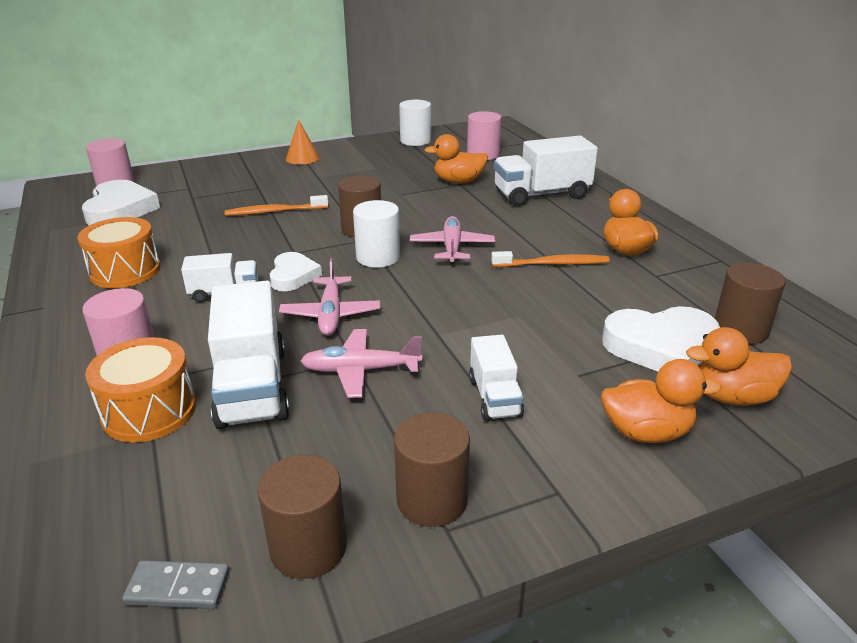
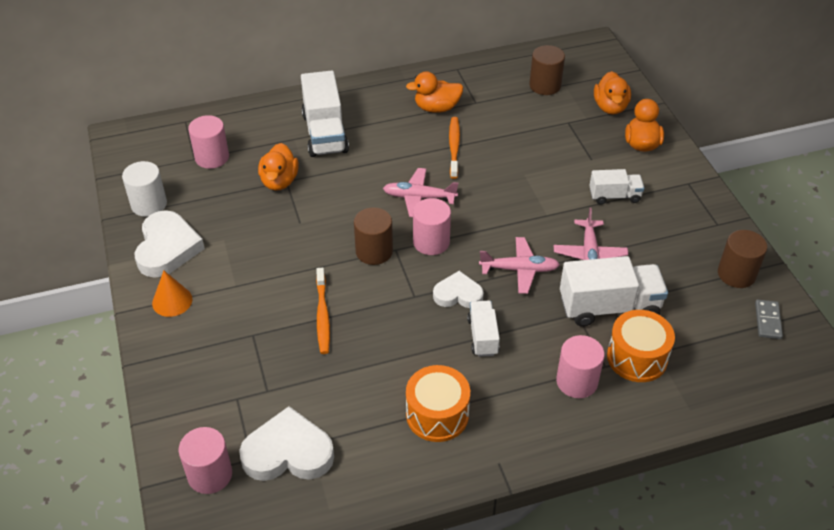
camera: 85 degrees left, 15 degrees up
(378, 257) = (431, 242): white cylinder -> pink cylinder
(432, 500) = (699, 228): brown cylinder -> none
(661, 347) = (562, 120): white heart -> white heart (167, 248)

